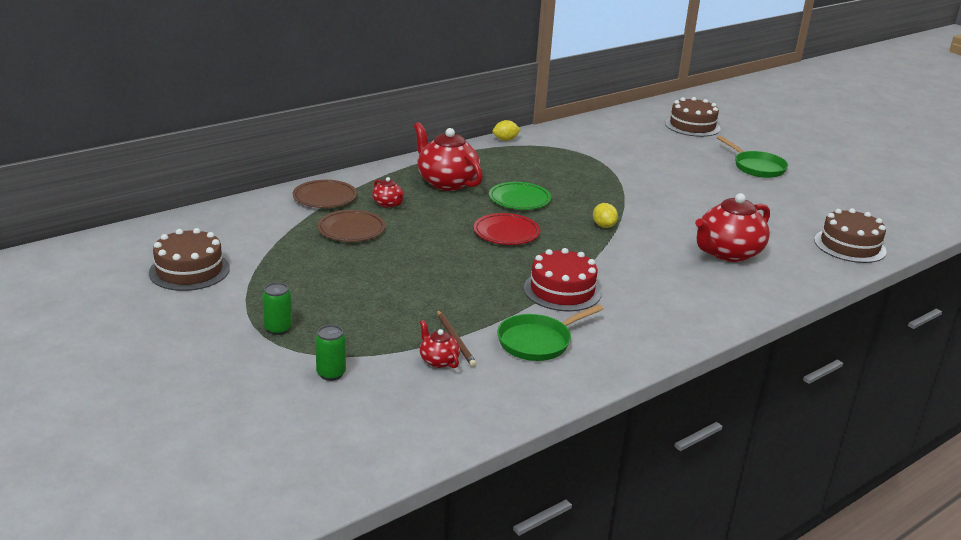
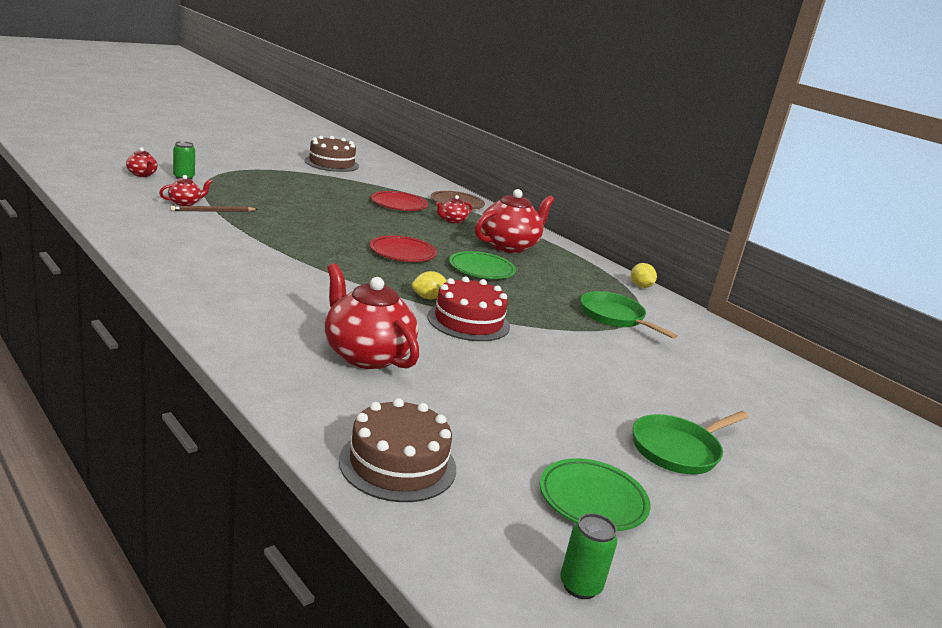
camera: 85 degrees right, 5 degrees down
(278, 329) = (247, 173): green can -> green can (580, 586)
(335, 408) = (142, 174): none -> red teapot
(351, 230) = (399, 205): brown plate -> red plate
(538, 341) = (198, 234): green pan -> green pan (614, 317)
(562, 290) = (285, 256): red cake -> red cake (468, 321)
(692, 126) = (816, 426): brown cake -> none
(829, 196) = (592, 500): none -> green plate

